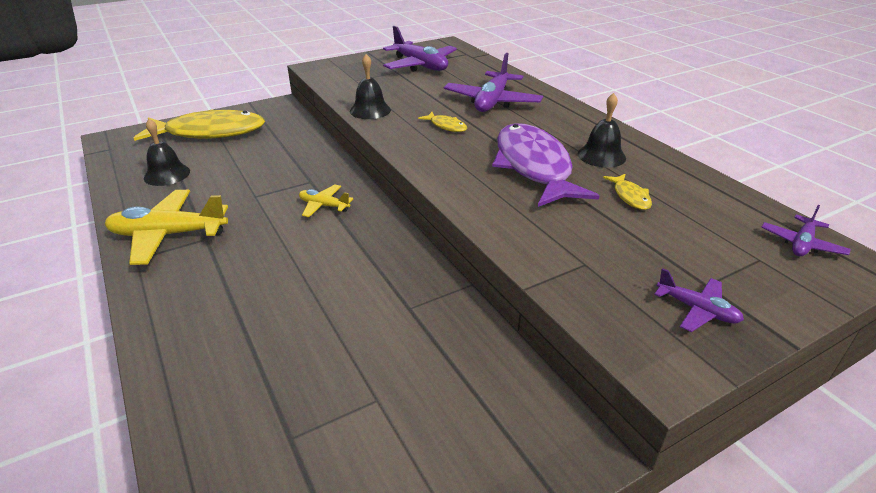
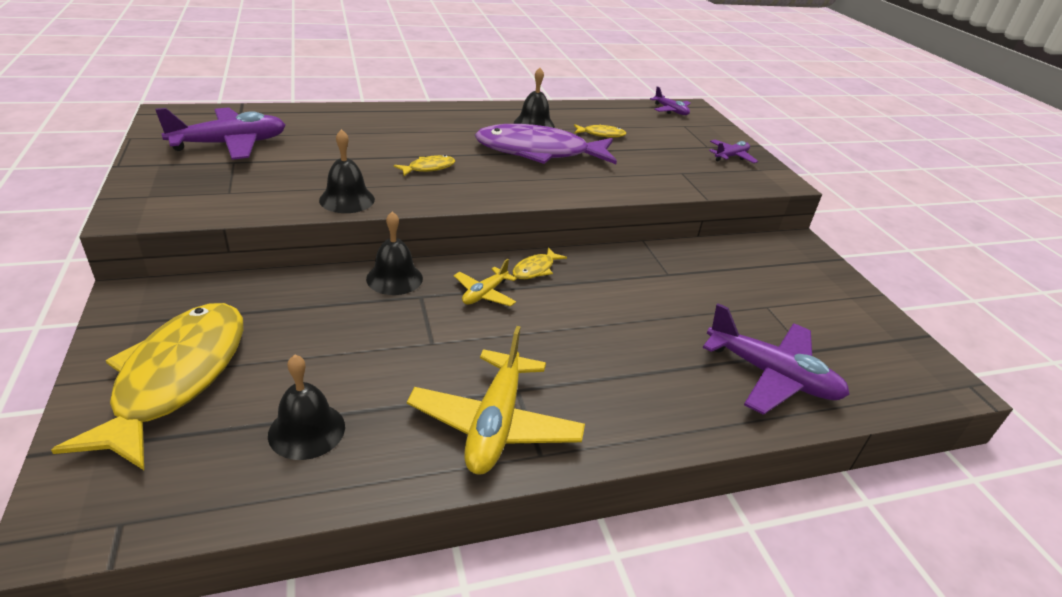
camera: 80 degrees left, 0 degrees up
(329, 167) = (394, 278): none -> black bell
(373, 224) = (535, 269): none -> yellow fish
(492, 102) = (387, 134): purple plane -> purple plane (771, 376)

